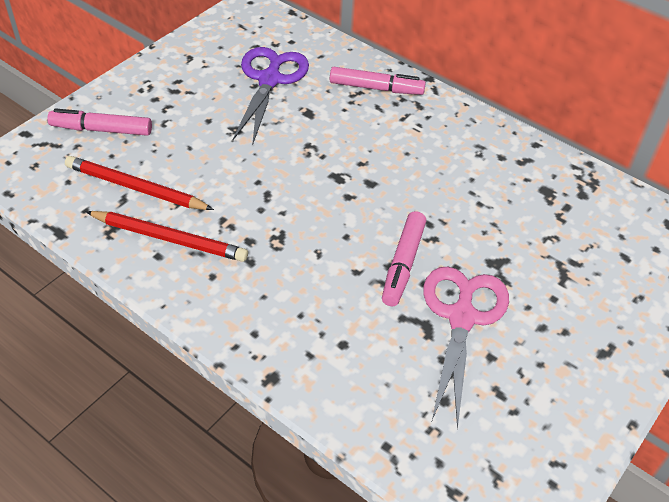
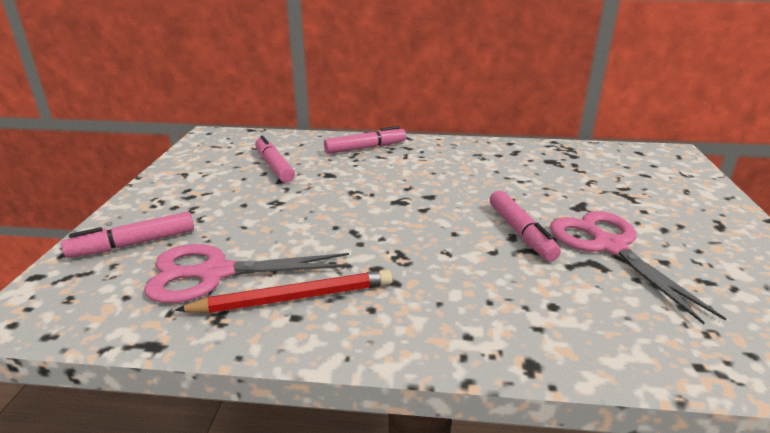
camera: 30 degrees left, 20 degrees down
(135, 188) = (215, 273): red pencil -> pink scissors
(270, 80) = (274, 166): purple scissors -> pink marker

